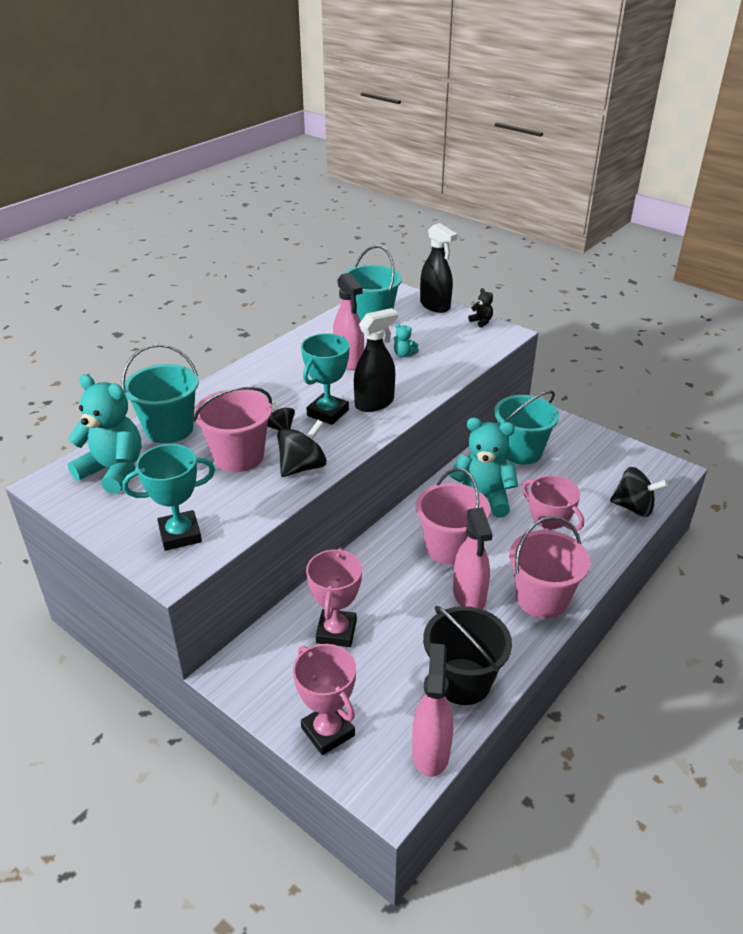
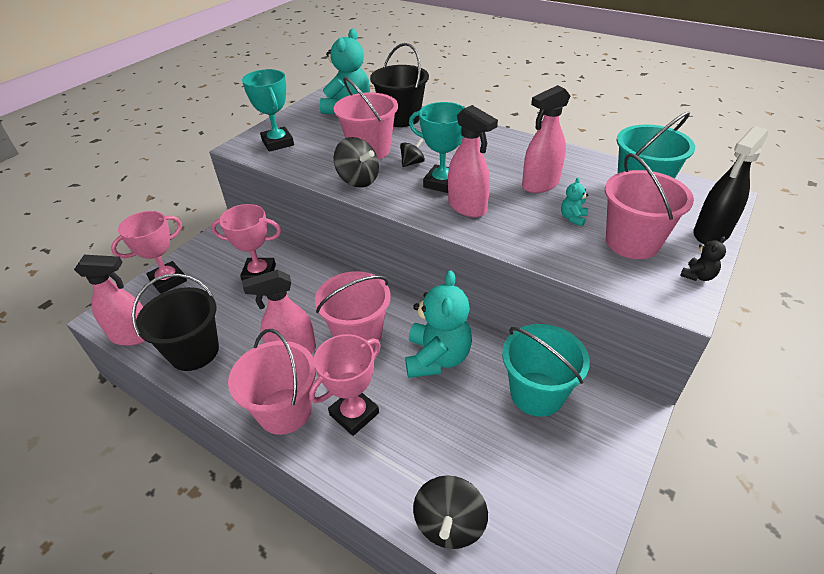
camera: 85 degrees right, 5 degrees up
(169, 429) = (401, 118): turquoise bucket -> black bucket
(374, 403) = (467, 207): black spray bottle -> pink spray bottle
(440, 336) = (632, 242): none -> pink bucket

